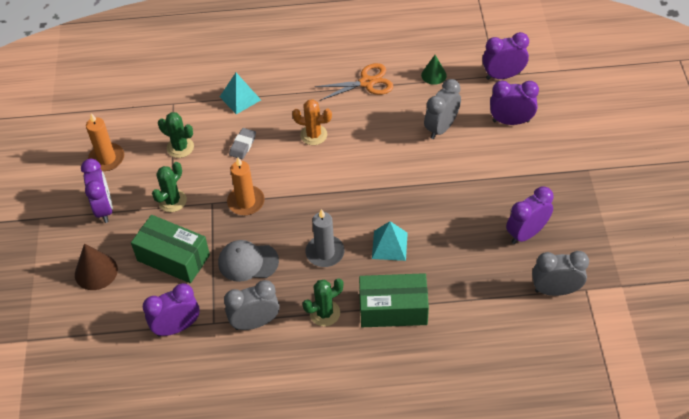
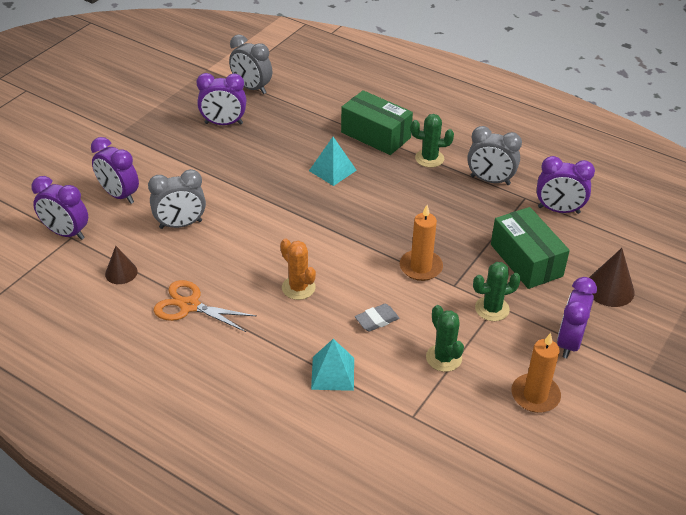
camera: 145 degrees left, 10 degrees down
(248, 262) = (460, 221): grey cap -> none
(325, 252) = (389, 193): grey candle -> none
(433, 75) = (121, 272): green cone -> brown cone

